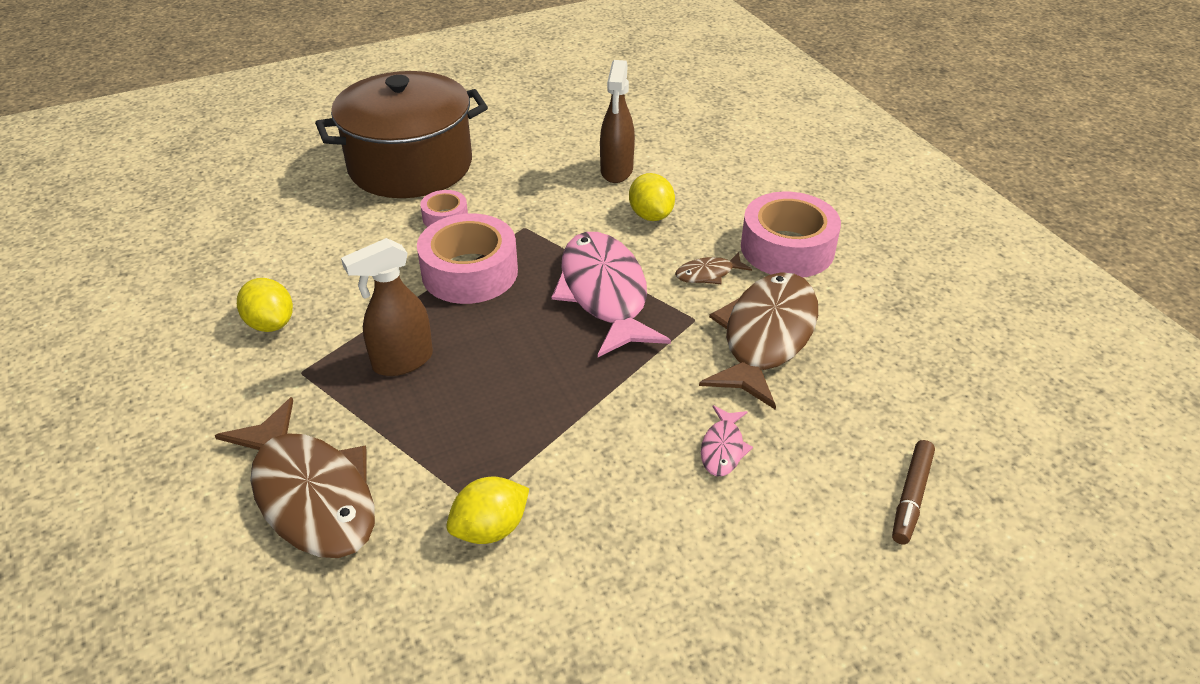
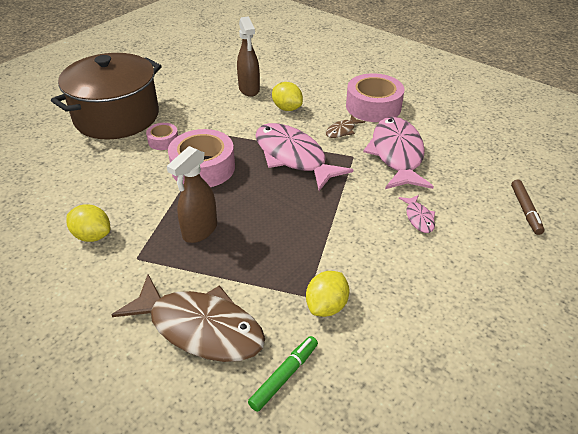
camera: 25 degrees left, 0 degrees up
(365, 602) = (284, 376): none -> green marker
(765, 337) = (397, 154): brown fish -> pink fish

